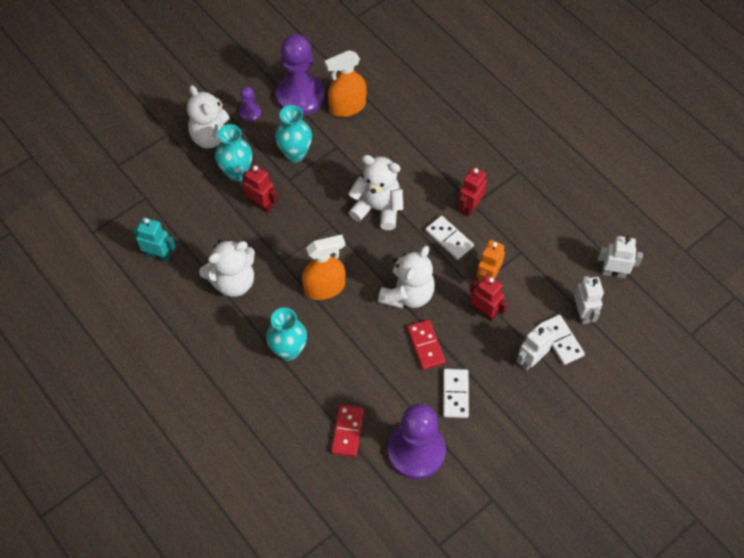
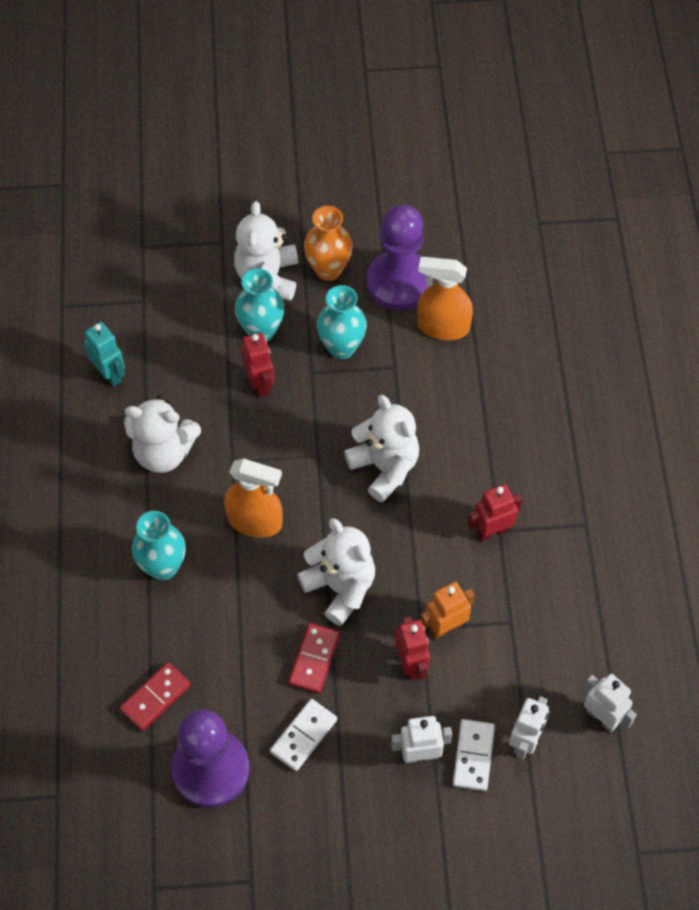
camera: 35 degrees right, 0 degrees up
(250, 112) = (328, 269): purple pawn -> orange vase
(407, 294) = (340, 587): white teddy bear -> white teddy bear turned 105 degrees counterclockwise
(449, 239) = (438, 553): white domino -> none

